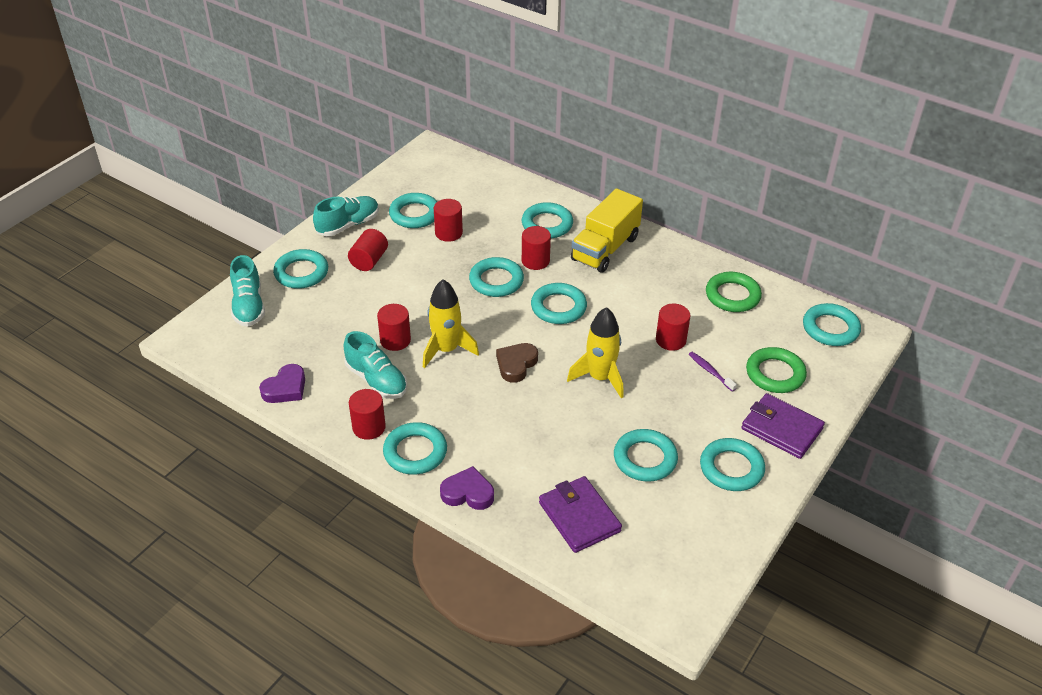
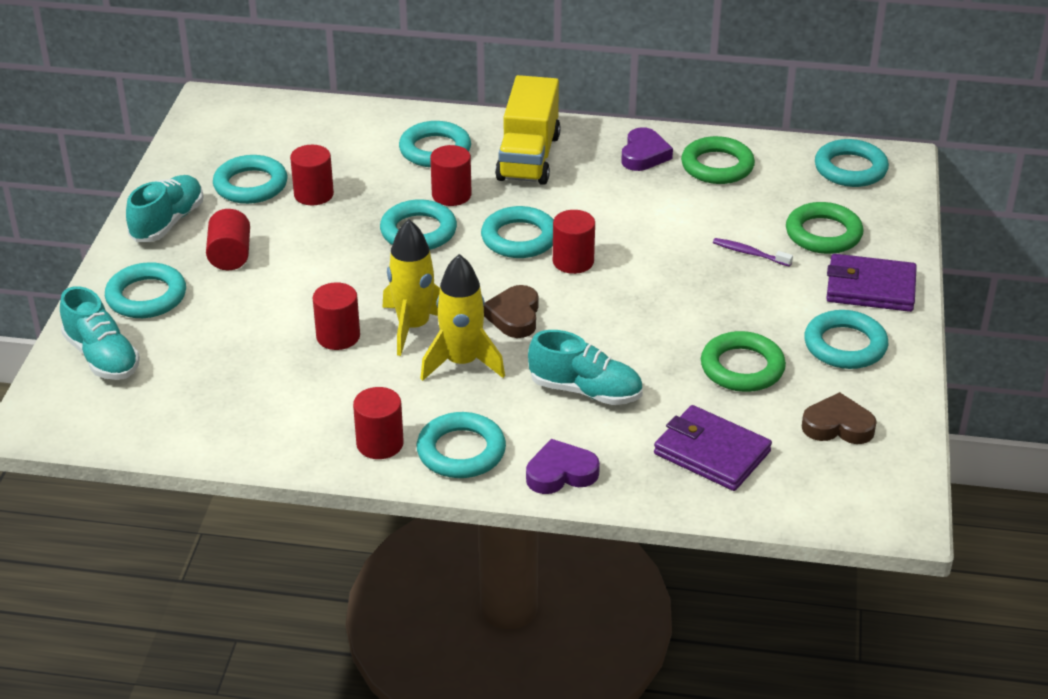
camera: 25 degrees left, 5 degrees down
(285, 388) = (232, 436): purple heart -> purple heart (644, 155)
(376, 380) = (348, 388): turquoise shoe -> turquoise shoe (585, 391)
(600, 378) = (627, 299): yellow rocket -> yellow rocket (462, 362)
(645, 459) = (742, 368): turquoise ring -> green ring
(670, 340) = (680, 234): red cylinder -> red cylinder (573, 261)
(683, 530) = (838, 426): none -> brown heart

